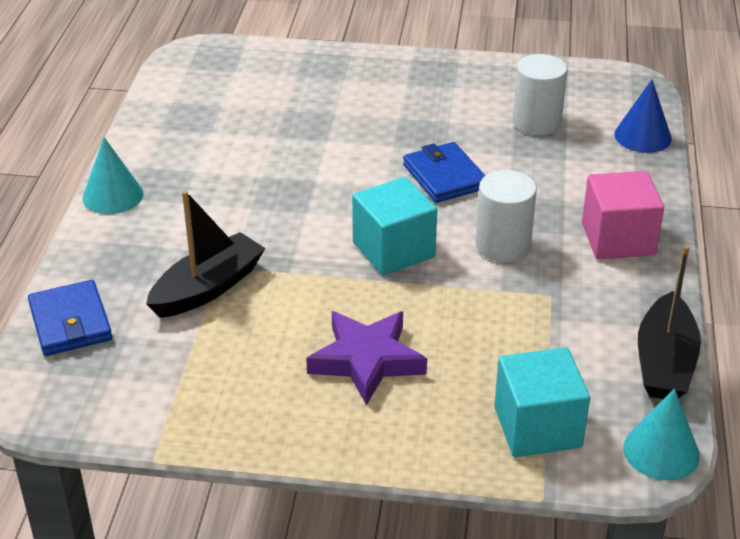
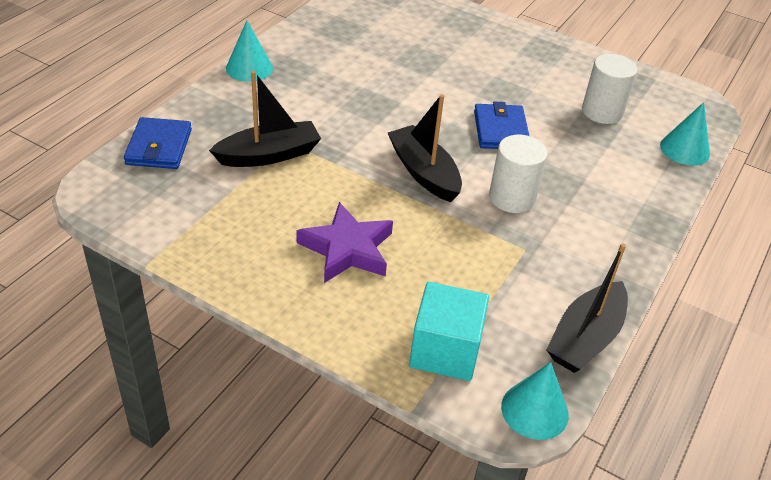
camera: 20 degrees right, 5 degrees up
(393, 250) = (424, 173): turquoise cube -> black boat
(618, 239) = (610, 224): pink cube -> none
(642, 136) = (684, 149): blue cone -> turquoise cone

